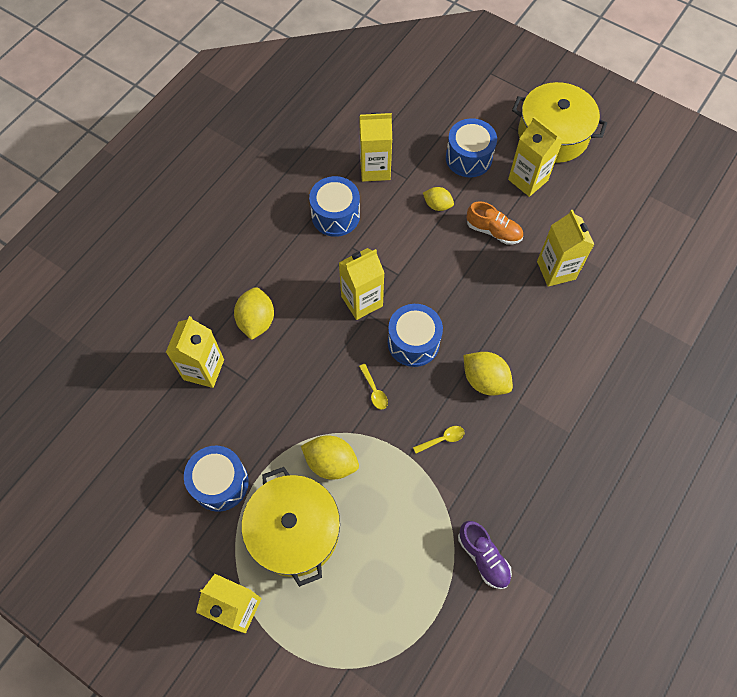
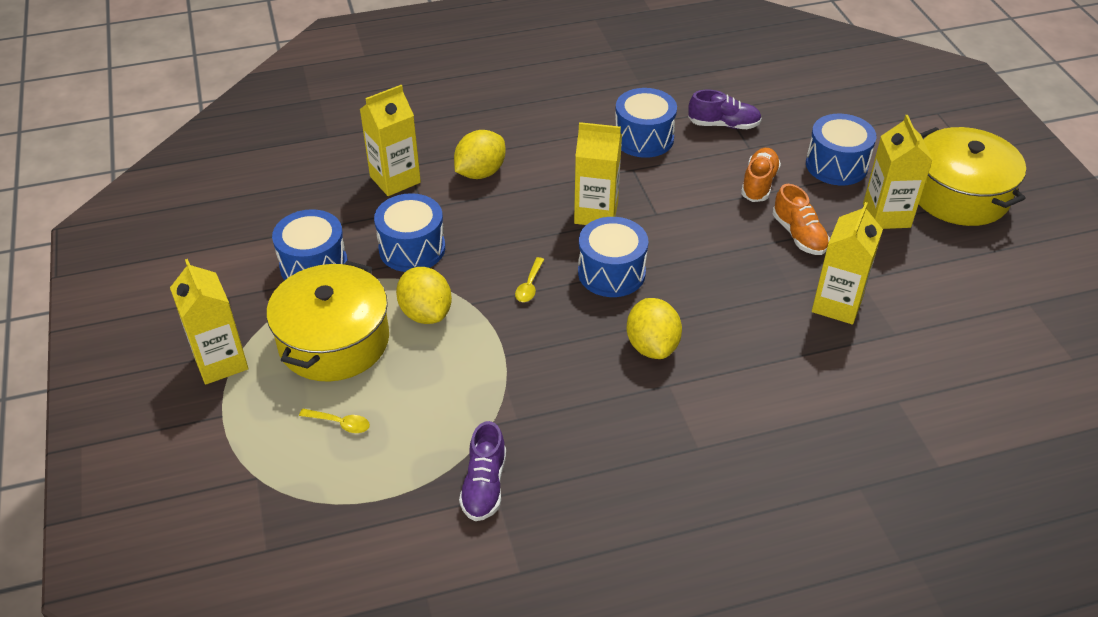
camera: 40 degrees right, 20 degrees down
(272, 418) = (412, 248): none -> blue drum
(375, 169) = (723, 125): yellow carton -> purple shoe
(437, 205) = (759, 184): yellow lemon -> orange shoe
(442, 439) = (553, 364): yellow spoon -> yellow spoon (340, 423)

